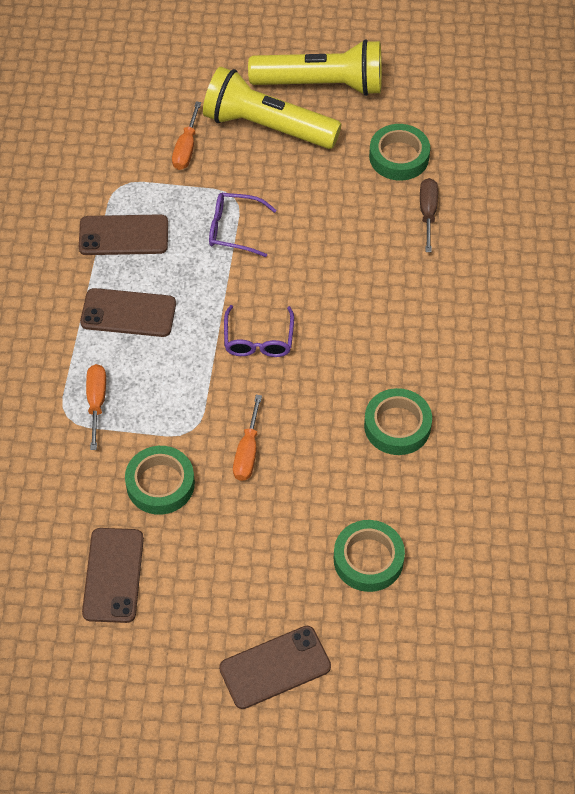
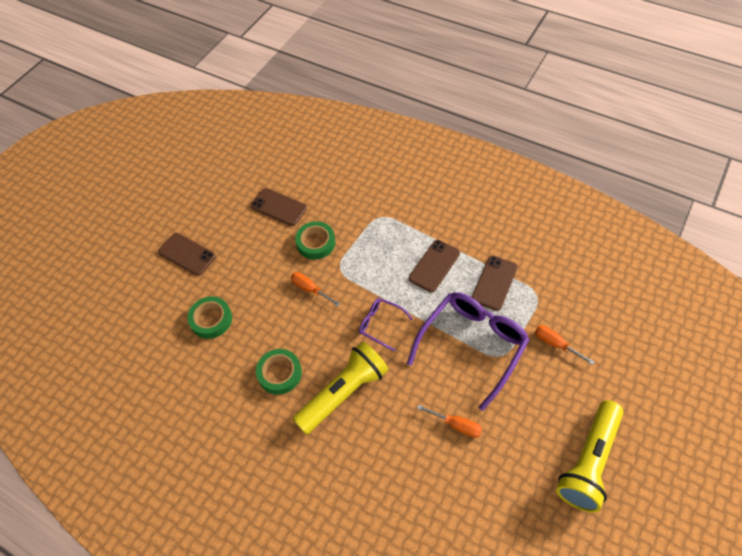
camera: 120 degrees right, 0 degrees up
(96, 402) = (382, 232): orange screwdriver -> orange screwdriver (456, 425)
(234, 229) = (472, 345): purple glasses -> purple glasses, size x2.05
(267, 126) = (557, 403): yellow flashlight -> yellow flashlight (343, 393)
(275, 667) = (187, 254): brown phone -> brown phone turned 60 degrees counterclockwise
(399, 157) = (493, 483): green tape -> none
(428, 213) = (431, 477): brown screwdriver -> none

